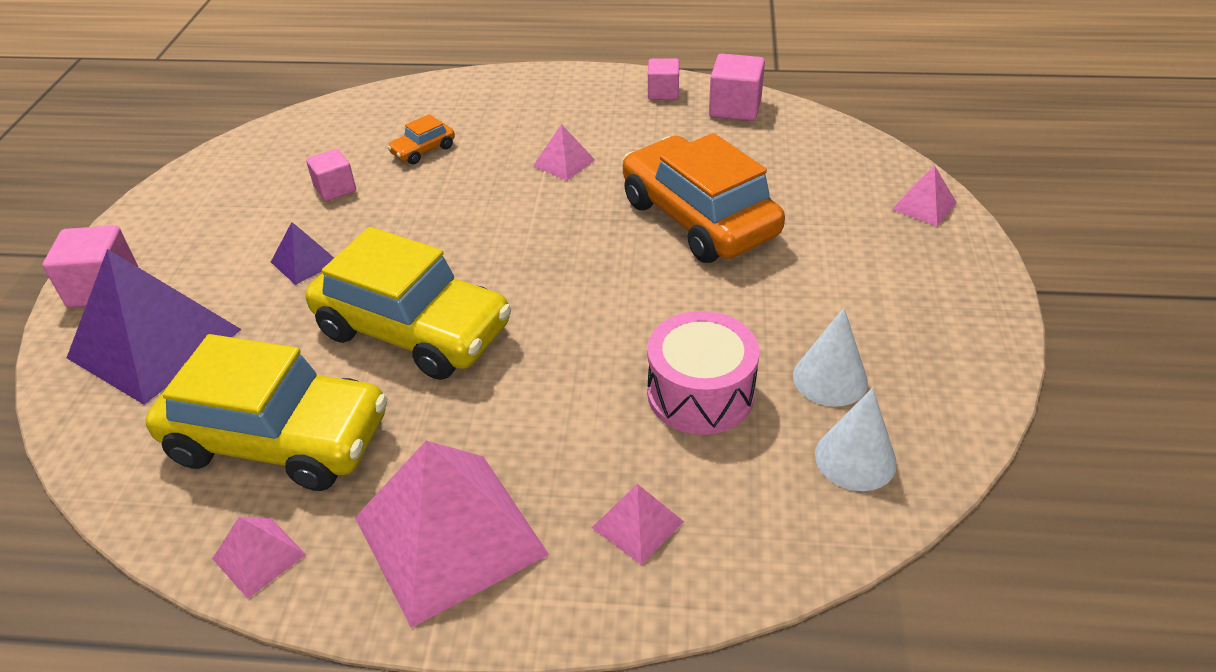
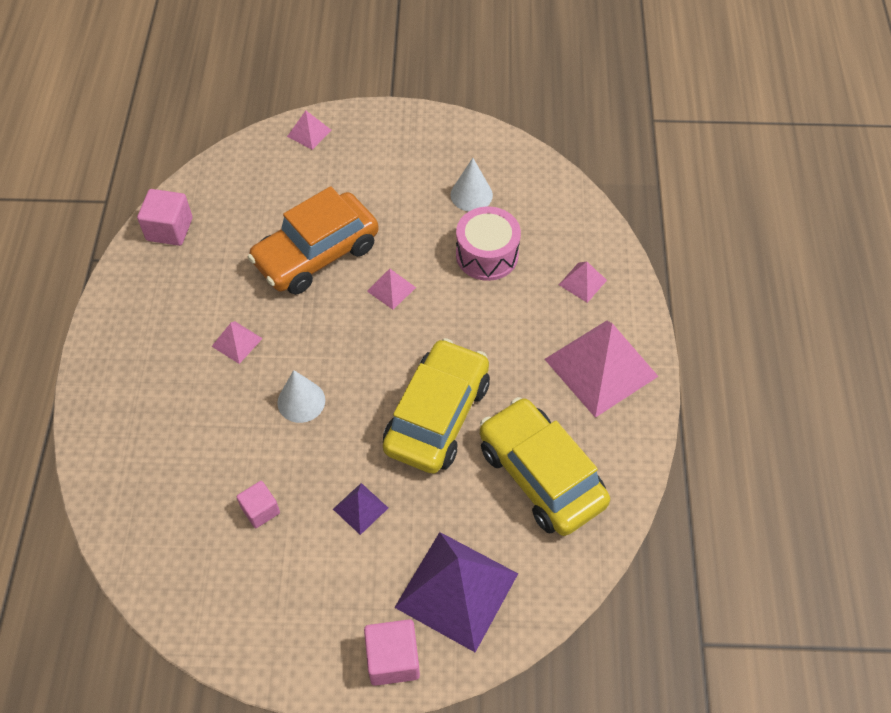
camera: 95 degrees left, 15 degrees up
(259, 556) = (627, 460): pink pyramid -> pink pyramid (391, 289)
(279, 438) = (541, 475): yellow car -> yellow car turned 45 degrees counterclockwise
(423, 150) = (206, 450): orange car -> none
(663, 93) = (136, 277): pink cube -> none
(855, 458) = (529, 189): white cone -> white cone (301, 401)

